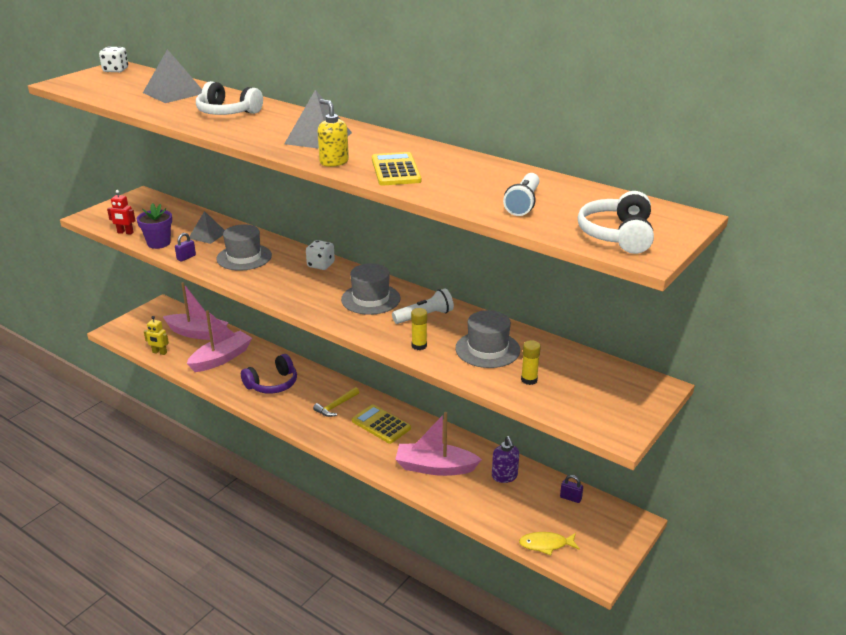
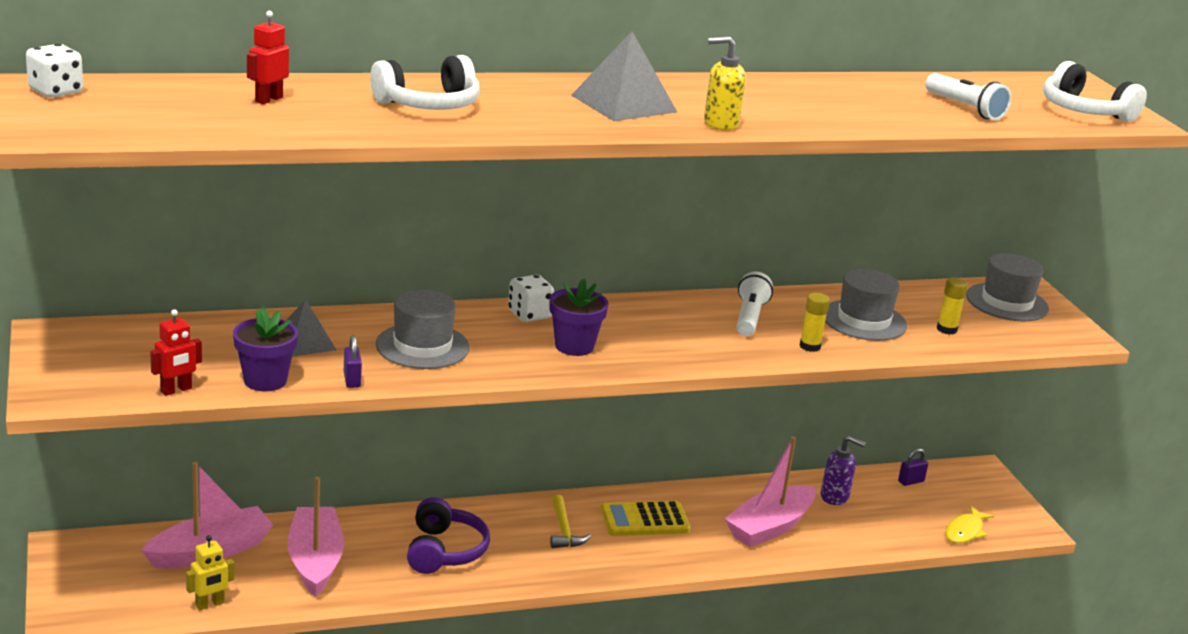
camera: 55 degrees left, 5 degrees down
(174, 93) = (268, 99): grey pyramid -> red robot
(304, 287) = (574, 346): none -> purple flower pot
(370, 299) = (665, 325): grey hat -> grey hat (1007, 302)
(396, 170) = (793, 113): yellow calculator -> none

